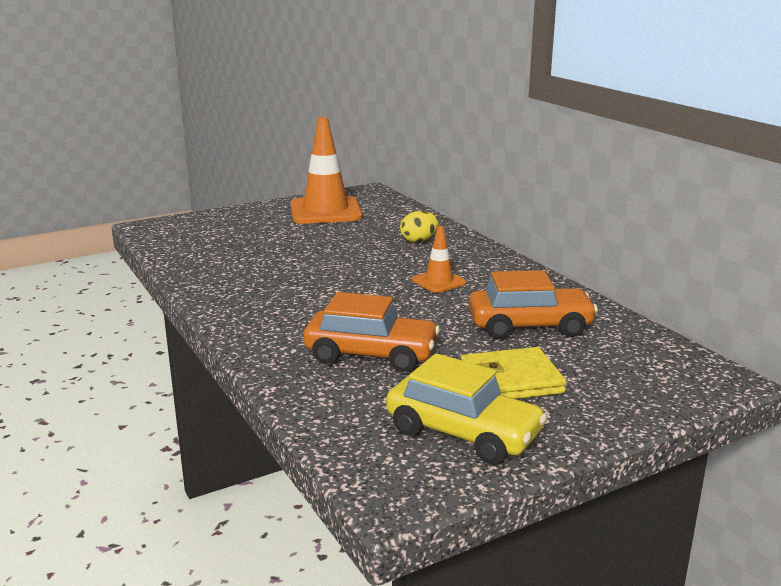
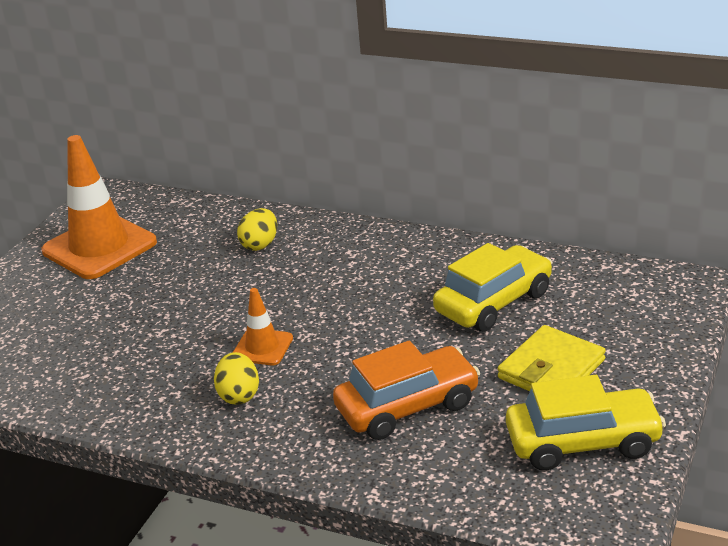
camera: 35 degrees left, 10 degrees up
(280, 304) = (239, 395): none -> yellow egg
(439, 281) = (350, 289): orange traffic cone -> orange traffic cone (262, 347)
(529, 326) = (493, 302): orange car -> yellow car

